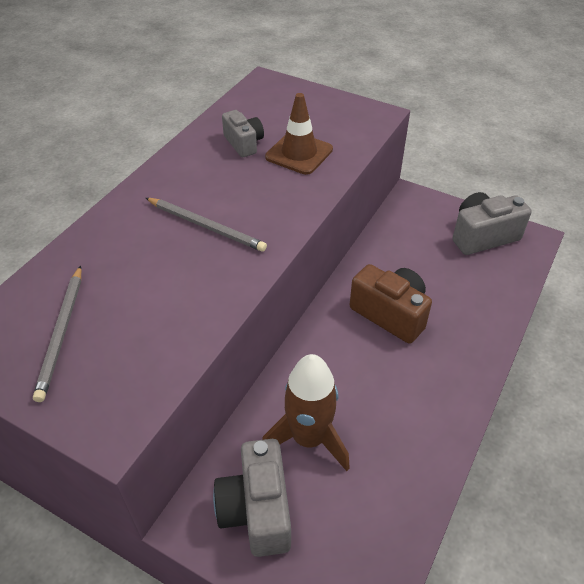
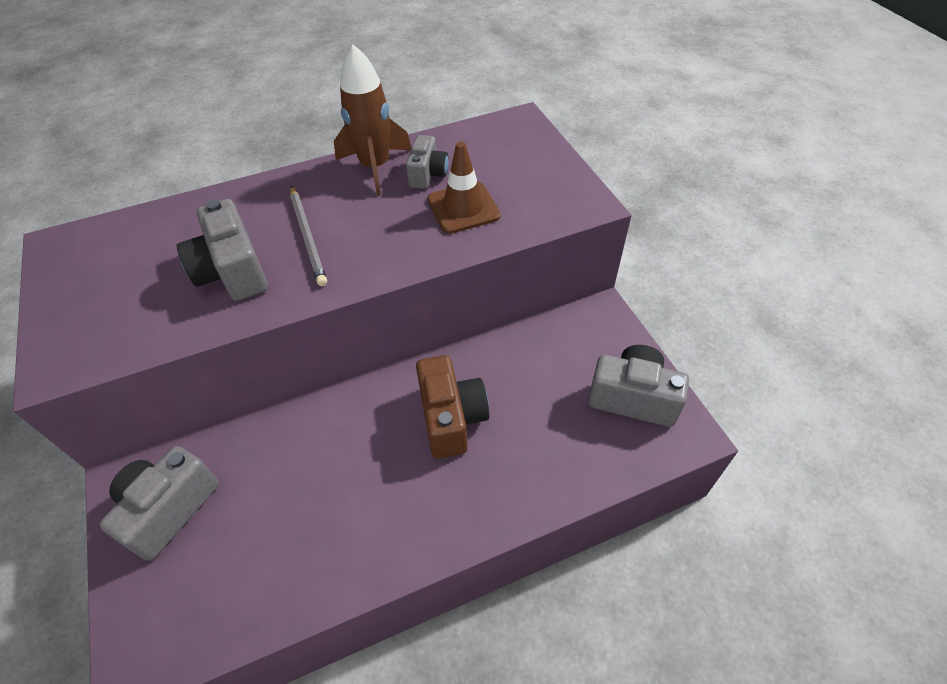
camera: 40 degrees right, 5 degrees up
(61, 333) = (117, 268): grey pencil -> none
(176, 280) = (232, 272): none -> grey camera
(308, 438) = (264, 480): brown rocket -> brown rocket (375, 167)

